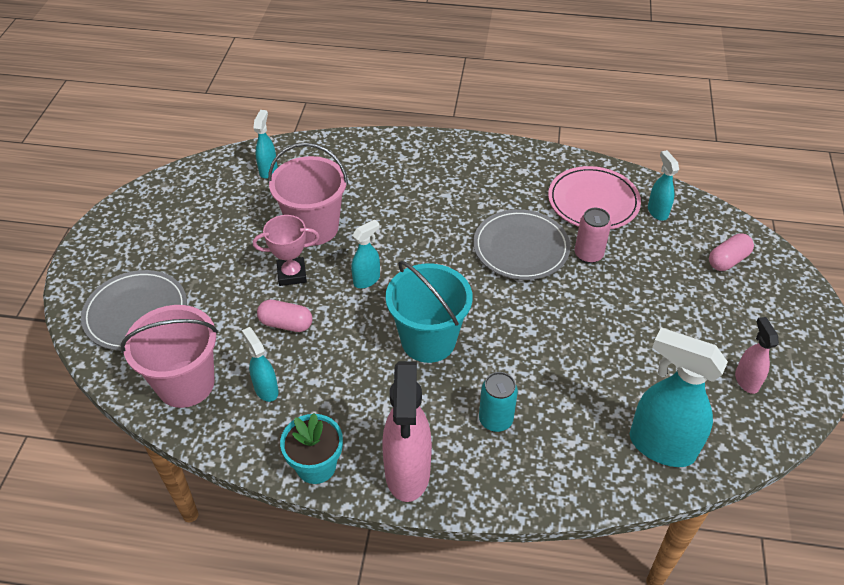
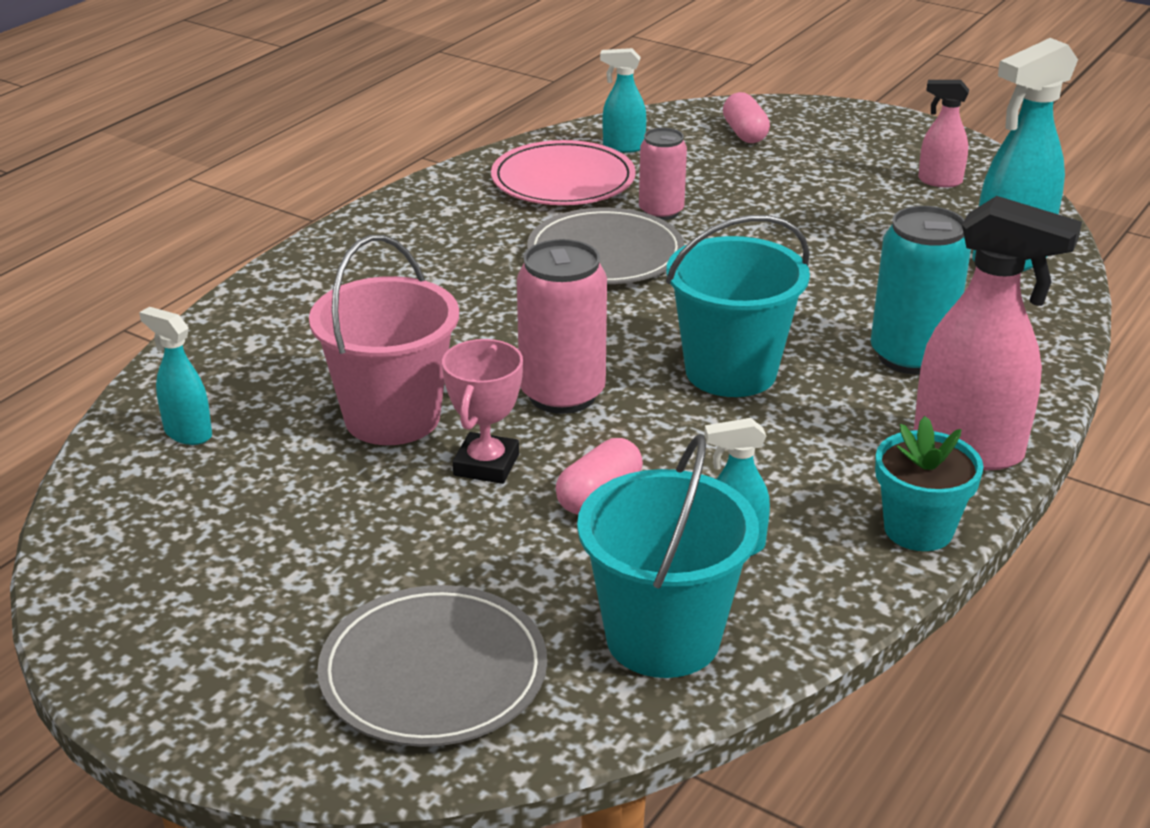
camera: 65 degrees left, 15 degrees down
(186, 383) = (663, 638): pink bucket -> turquoise bucket
(367, 280) = (562, 394): turquoise spray bottle -> pink can
(495, 420) = (910, 356): turquoise can -> turquoise can, size x1.56

